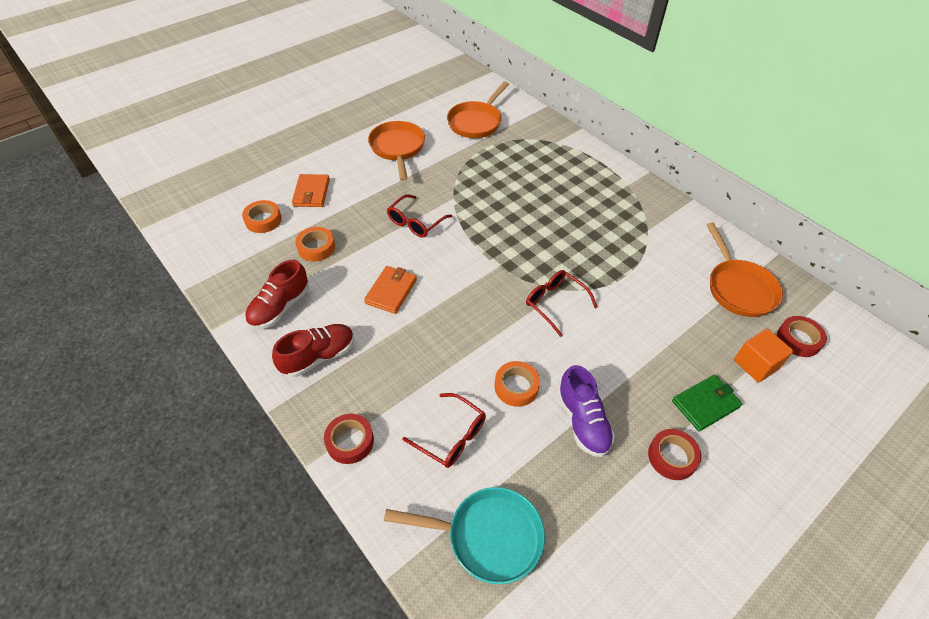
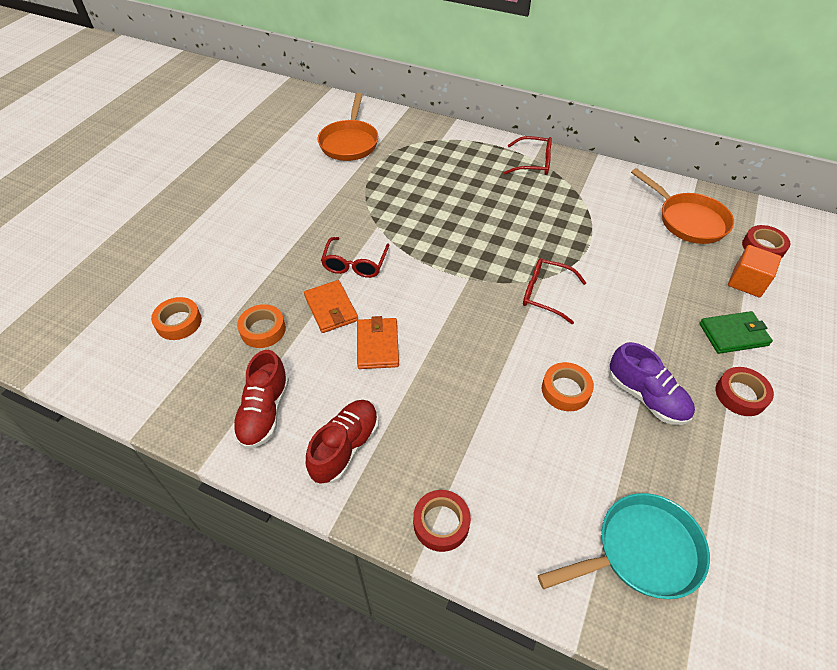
camera: 25 degrees left, 0 degrees up
(311, 193) = (217, 272): orange wallet -> orange wallet (331, 308)
(397, 148) = (284, 194): orange pan -> none
(452, 437) = (539, 468): red glasses -> red glasses (533, 163)
(705, 404) = (733, 334): green wallet -> green wallet turned 45 degrees clockwise

